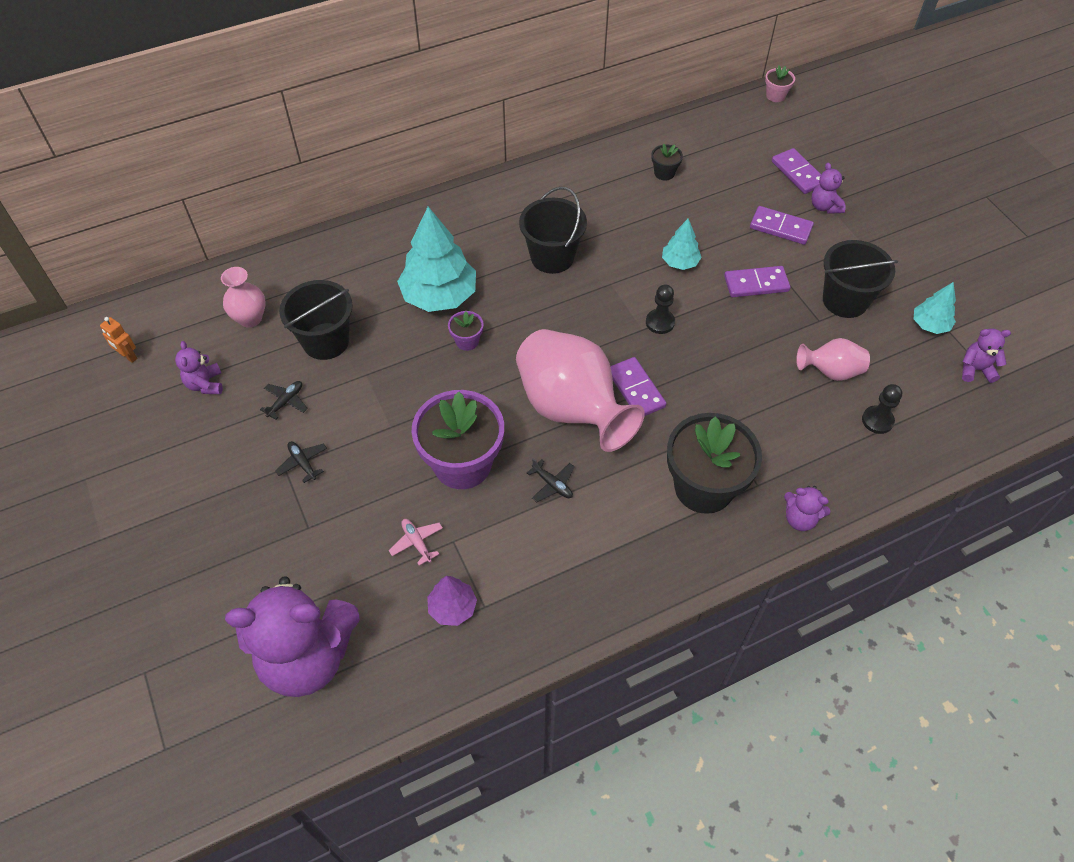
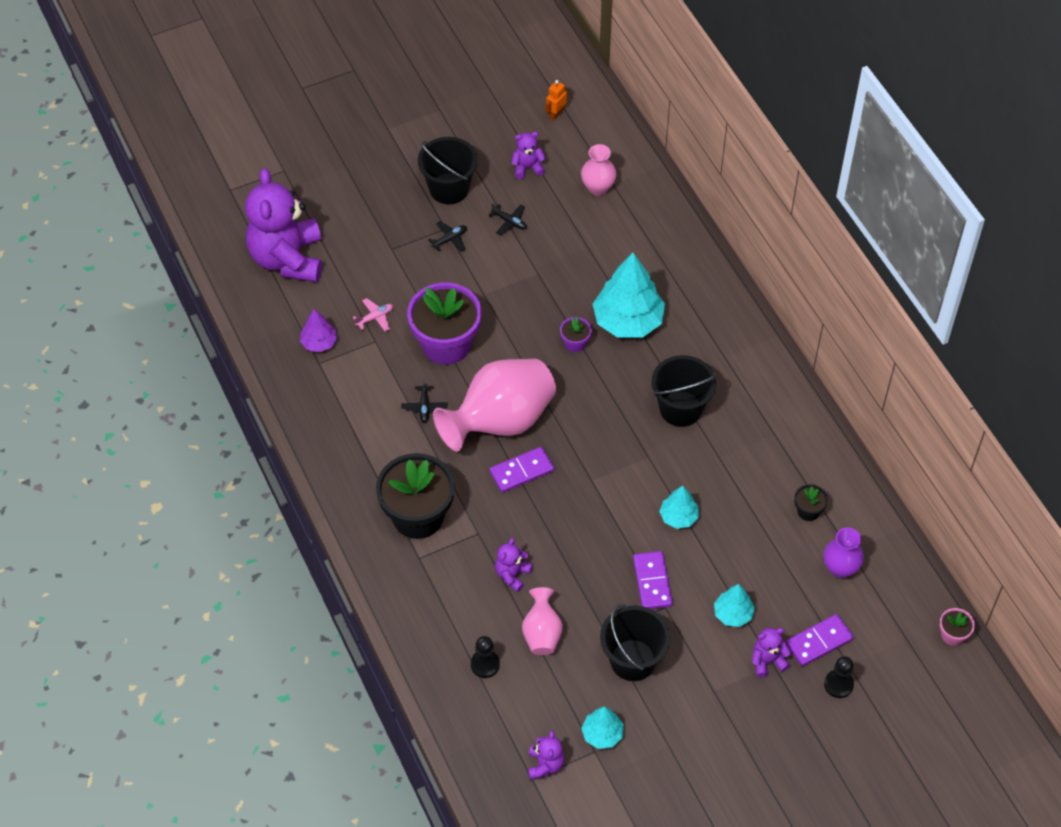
camera: 90 degrees right, 0 degrees up
(326, 341) = (573, 242): black bucket -> black bucket (449, 189)
(552, 484) = (424, 407): black plane -> black plane turned 45 degrees counterclockwise
(660, 322) = (600, 495): black pawn -> black pawn (838, 684)
(721, 156) = (840, 568): none -> purple vase
(780, 227) = (733, 614): purple domino -> turquoise tree
(800, 519) = (384, 586): purple teddy bear -> purple teddy bear (512, 575)

